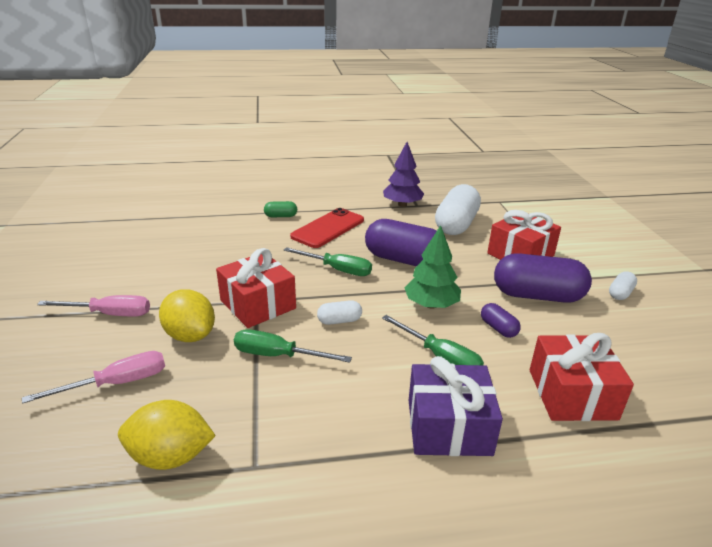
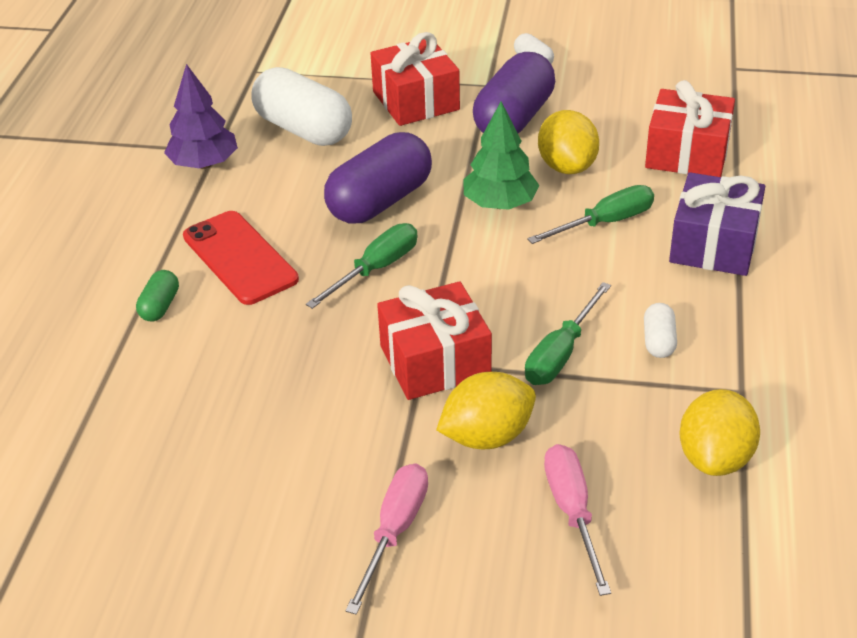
camera: 70 degrees left, 10 degrees up
(339, 321) = (505, 288): white capsule -> white capsule (658, 341)
(498, 328) = (567, 166): purple capsule -> yellow lemon

